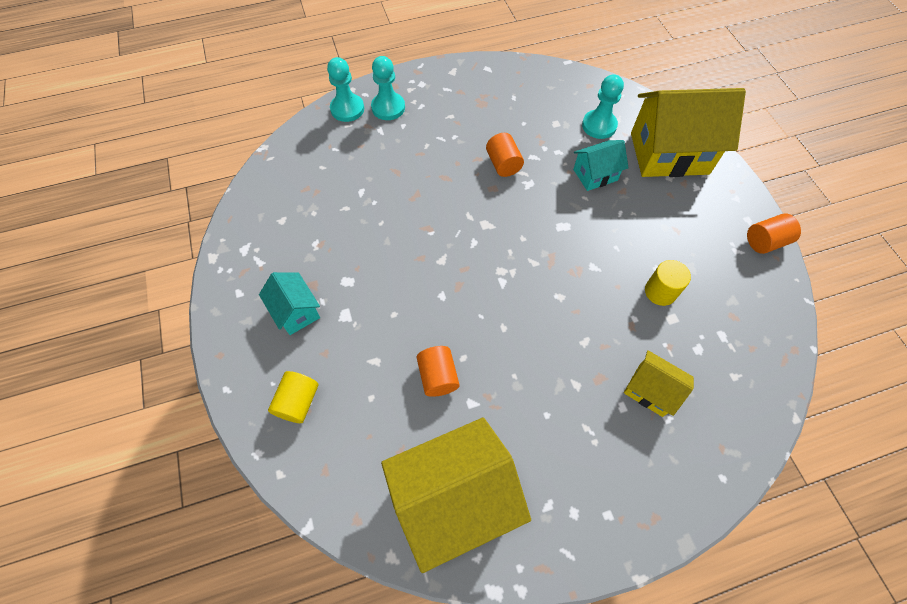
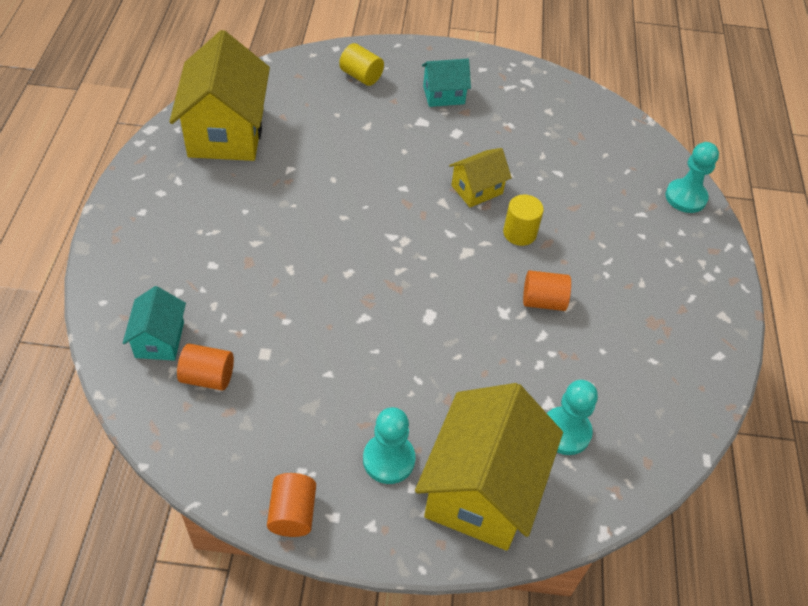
camera: 110 degrees right, 10 degrees down
(388, 107) = (676, 232): turquoise pawn -> turquoise pawn (389, 459)
(438, 376) = (327, 157): orange cylinder -> orange cylinder (208, 377)
(595, 175) = (485, 384): turquoise house -> turquoise house (159, 339)
(650, 390) = (211, 293): yellow house -> yellow house (477, 189)
(660, 291) = (299, 360): yellow cylinder -> yellow cylinder (519, 233)

